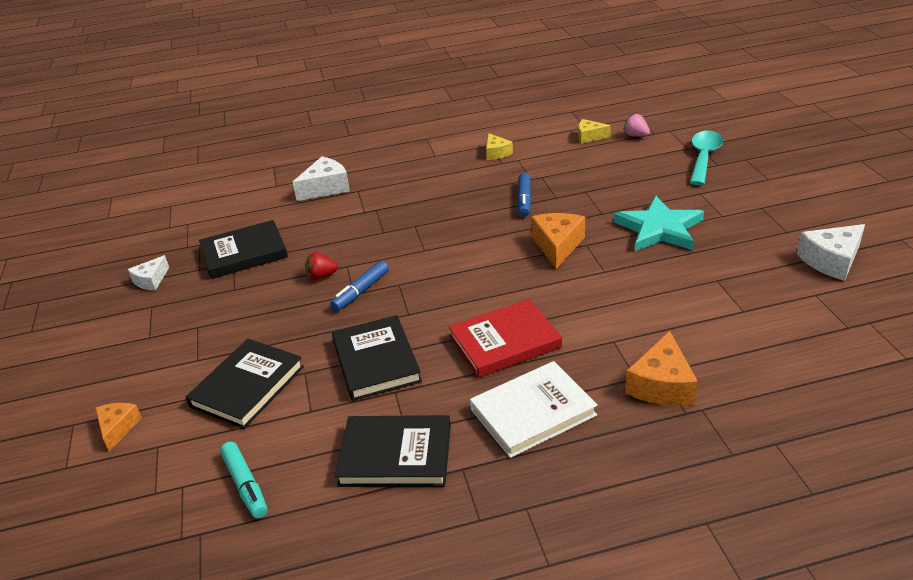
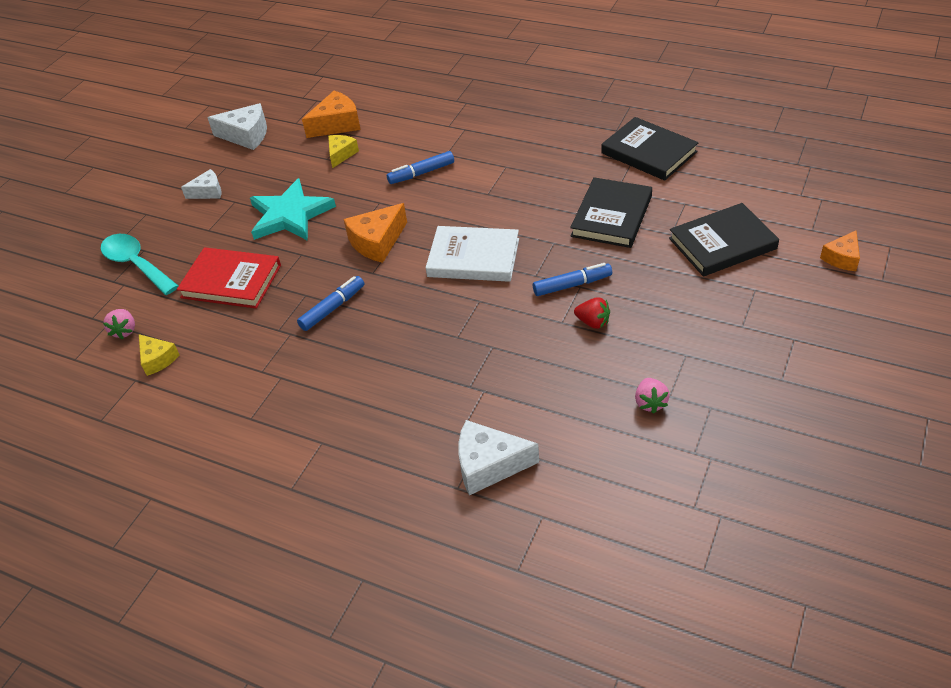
camera: 140 degrees left, 10 degrees up
(151, 280) = (772, 421): white cheese -> white cheese (208, 192)
(244, 253) = (650, 403): black book -> pink strawberry
(245, 485) = (756, 177): turquoise marker -> none
(496, 153) = (264, 398): yellow cheese -> yellow cheese (341, 154)
(505, 342) = (511, 186): red book -> red book (231, 281)
(533, 412) = (545, 138): white book -> white book (473, 258)
(607, 311) = (421, 173): none -> blue marker
(661, 385) = (457, 119): orange cheese -> orange cheese (337, 124)
(704, 157) = (136, 264): turquoise spoon -> turquoise spoon turned 75 degrees clockwise

